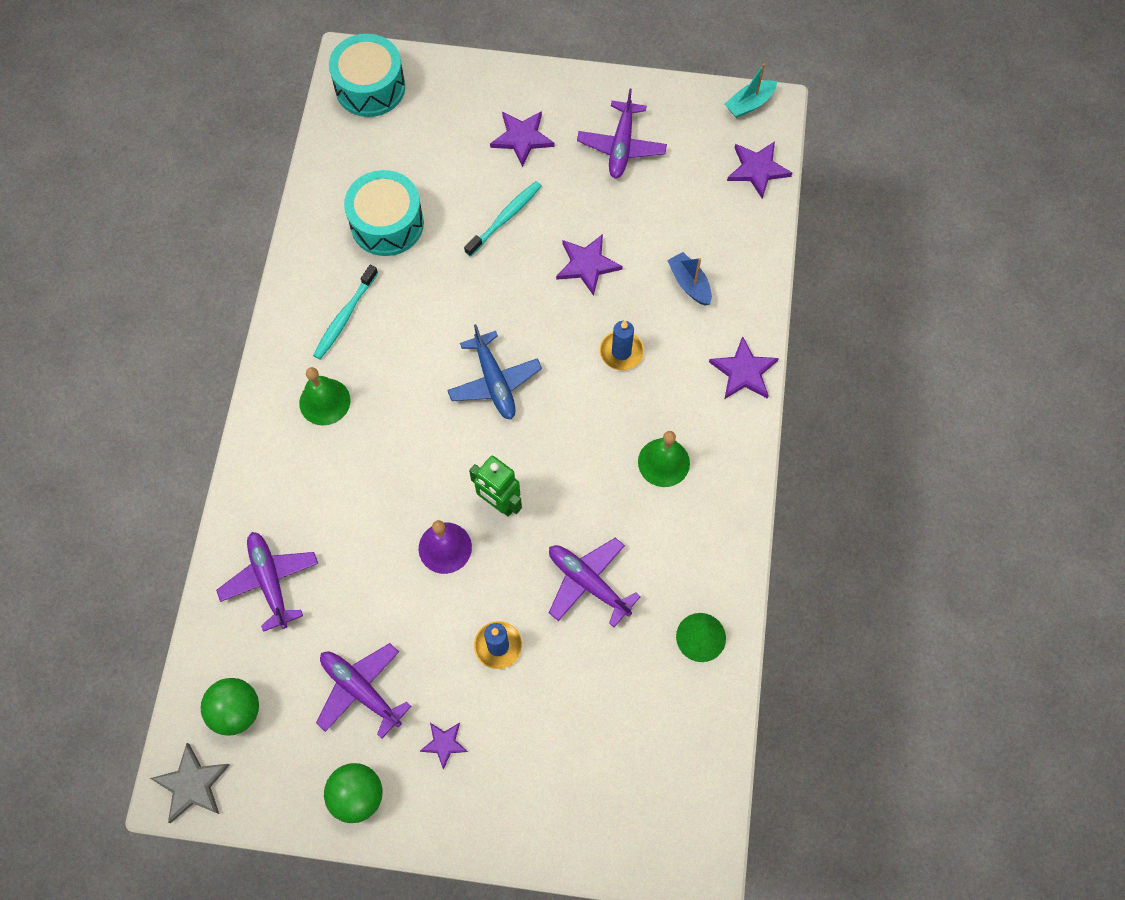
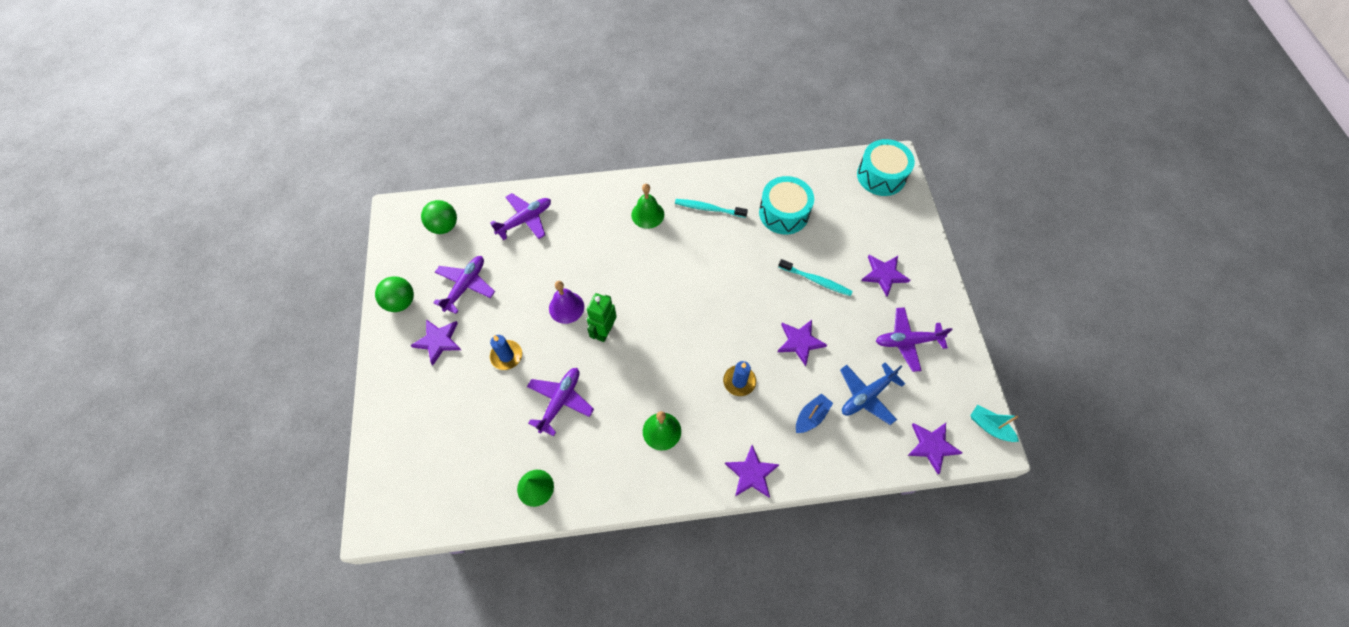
camera: 75 degrees right, 5 degrees down
(192, 784) = (399, 218): grey star -> none
(444, 743) = (438, 341): purple star -> purple star, size x1.61
(494, 382) = (690, 306): blue plane -> blue plane (866, 395)

